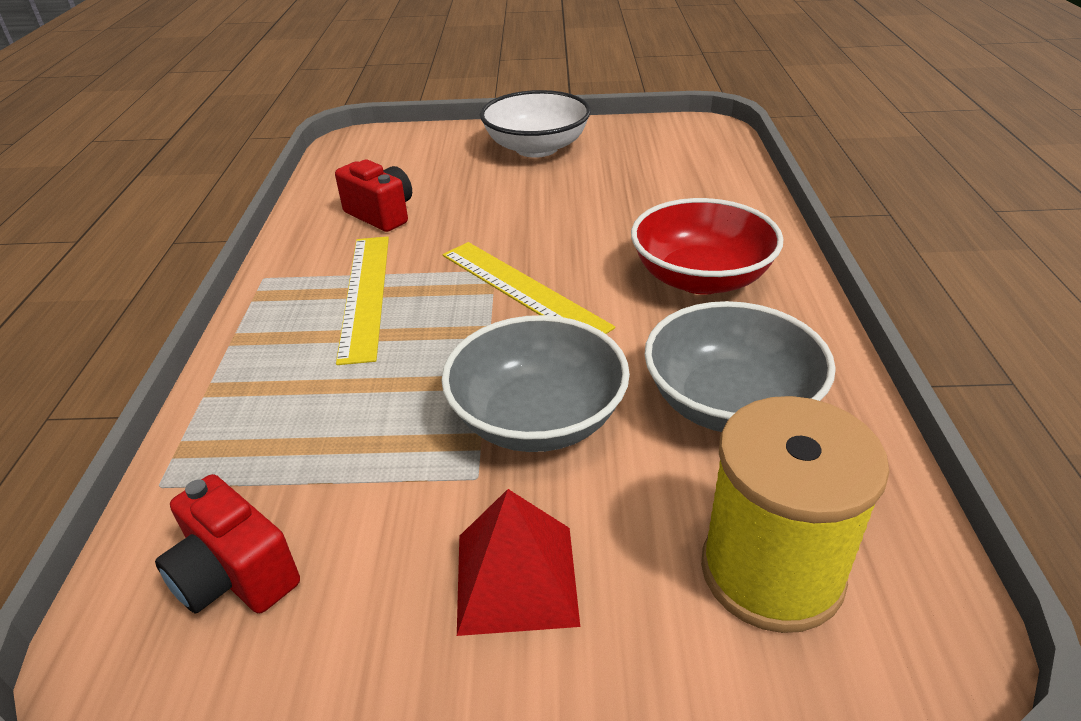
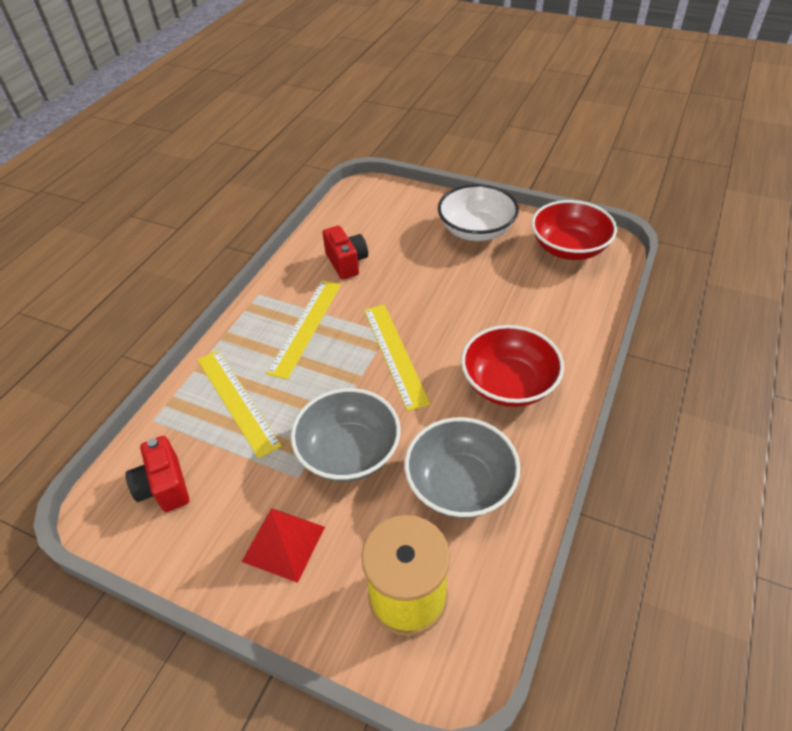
camera: 25 degrees right, 10 degrees up
(306, 411) = (237, 400): none -> yellow ruler
(662, 140) = (569, 248): none -> red bowl

